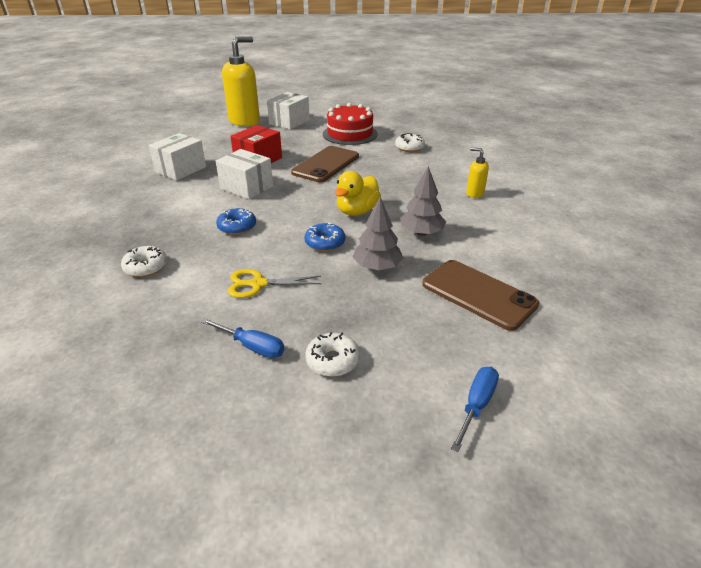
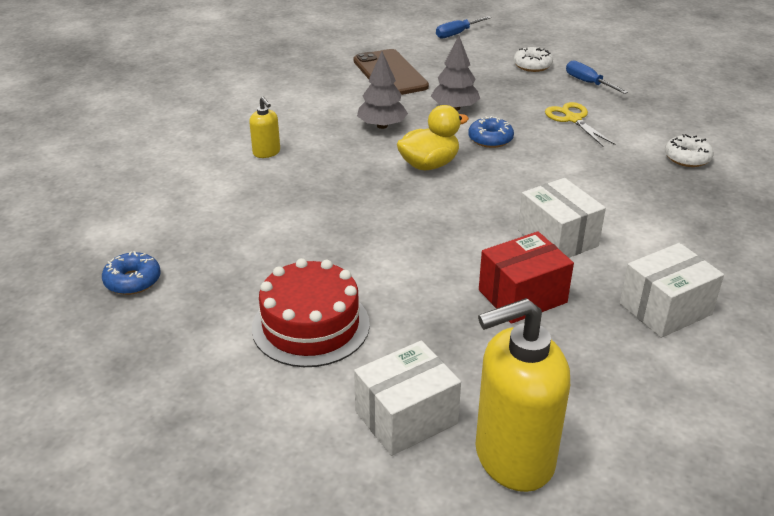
camera: 155 degrees left, 0 degrees up
(237, 227) = (583, 179): blue donut -> blue donut (133, 281)
(258, 284) = (573, 119): yellow scissors -> yellow scissors turned 135 degrees counterclockwise
(326, 164) = (414, 253): brown phone -> none
(409, 147) = (247, 254): white donut -> none

